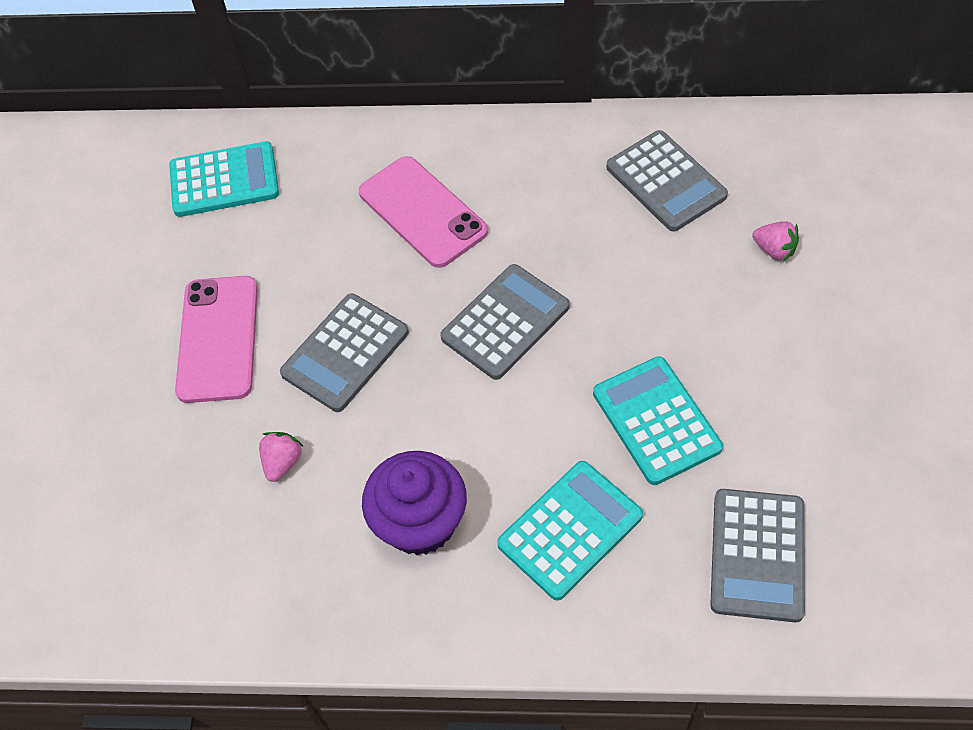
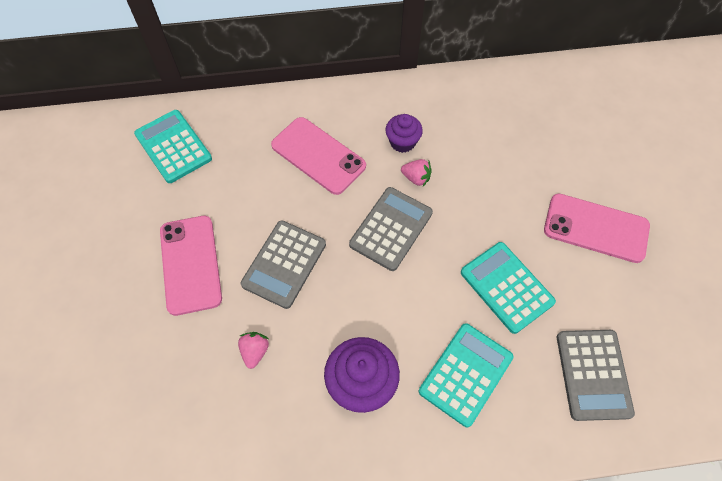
camera: 15 degrees left, 5 degrees up
(224, 180) = (173, 146): turquoise calculator -> turquoise calculator turned 105 degrees counterclockwise
(547, 205) = (402, 142): none -> purple cupcake
(665, 182) = (477, 118): grey calculator -> none
(774, 250) = (557, 158): pink strawberry -> pink strawberry (416, 178)
(810, 354) = (596, 228): none -> pink phone

